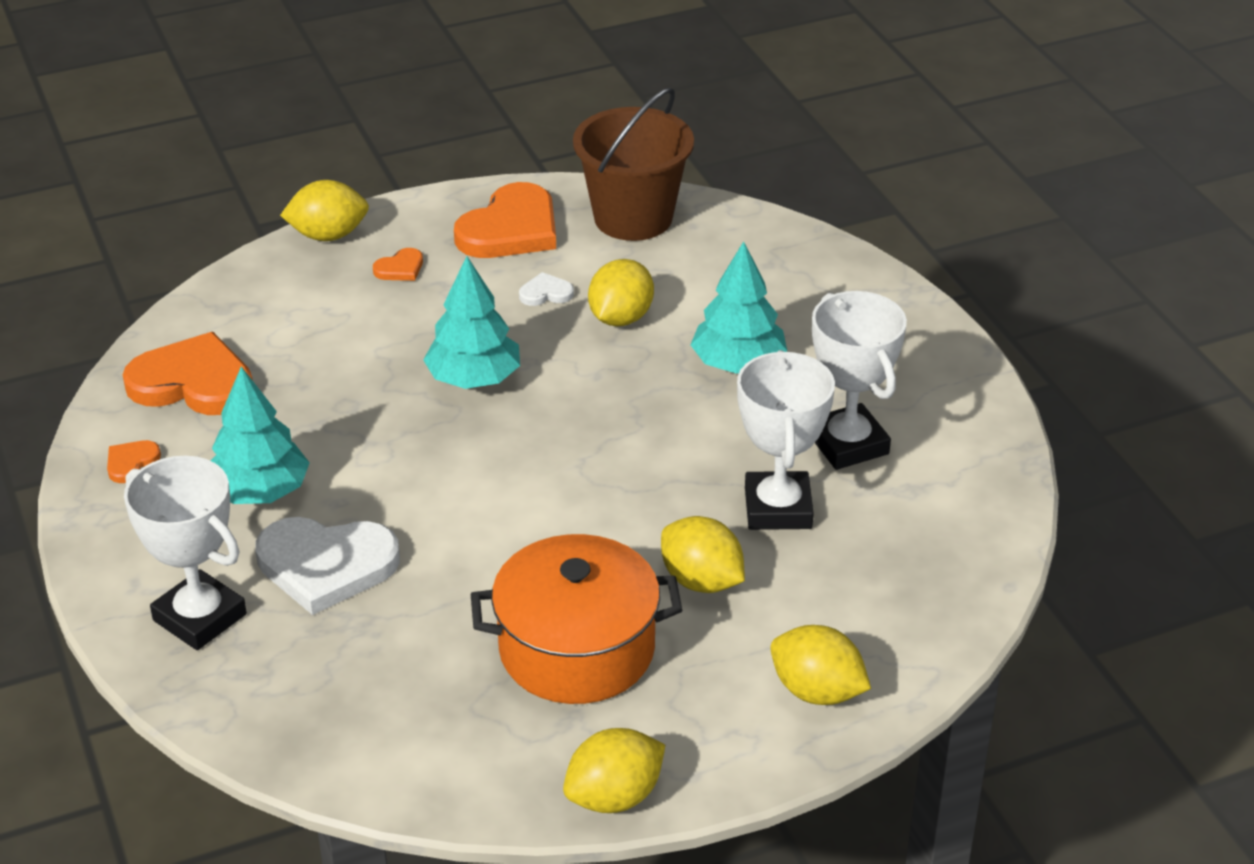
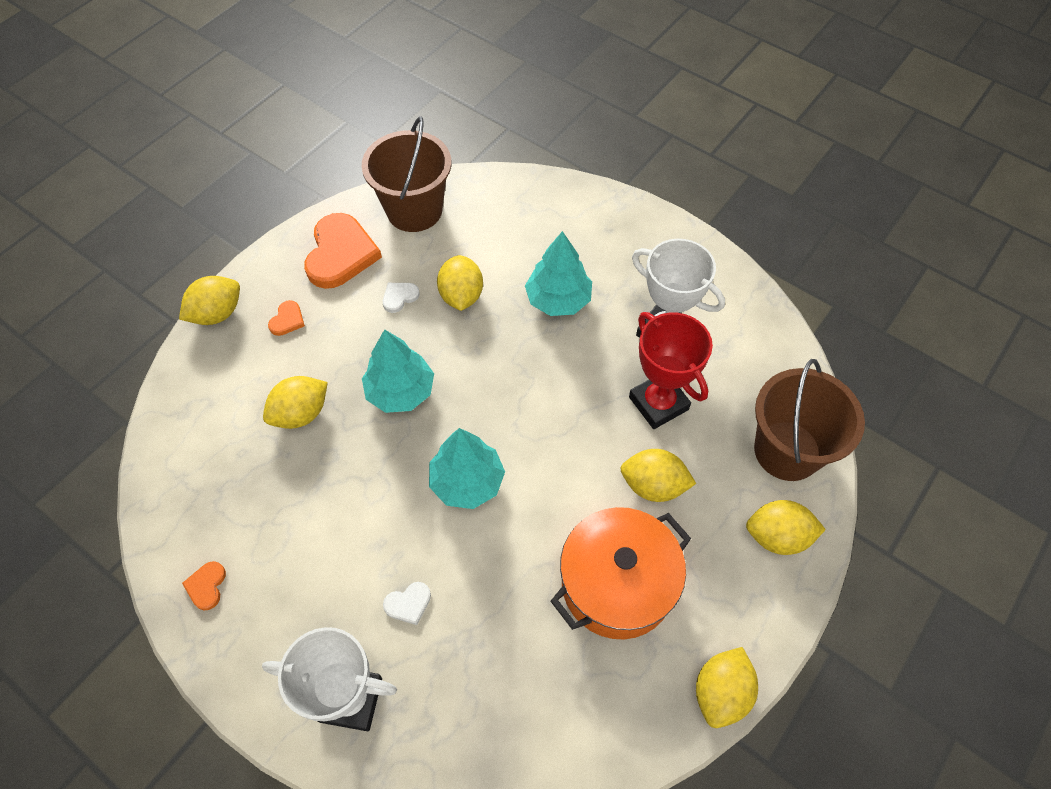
camera: 30 degrees left, 20 degrees up
(193, 382) = (204, 490): orange heart -> none
(259, 492) = (318, 563): turquoise tree -> turquoise tree (467, 482)
(326, 566) = (408, 604): white heart -> white heart, size x0.44
(346, 357) = (301, 414): none -> yellow lemon
(778, 508) = (658, 403): white trophy -> red trophy
(906, 618) = (787, 450): none -> brown bucket

